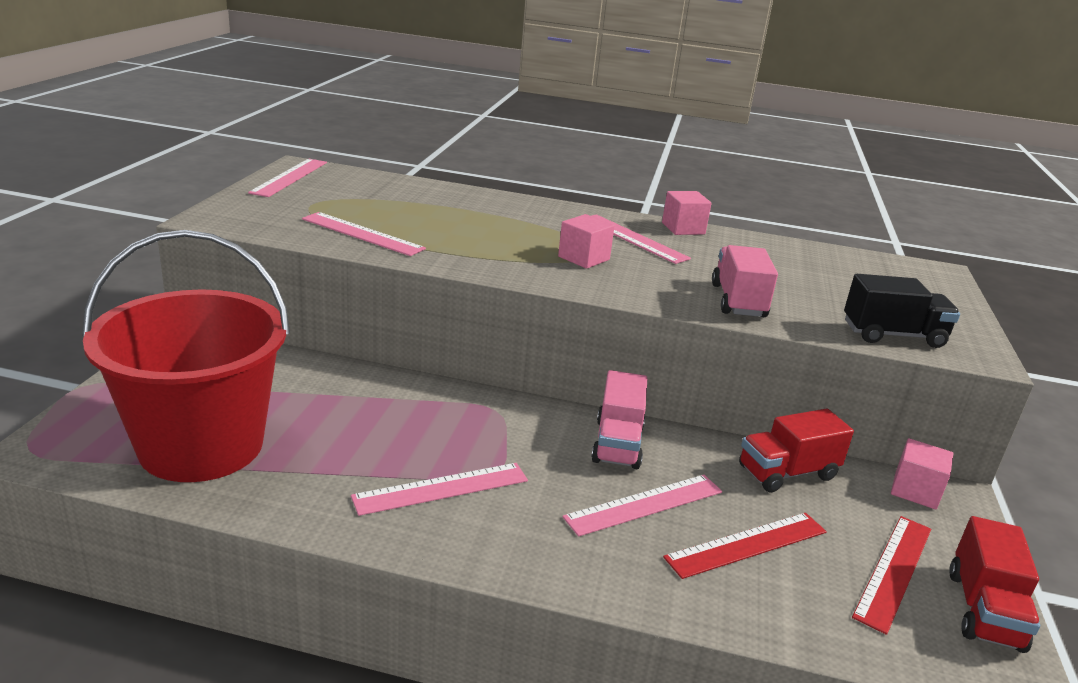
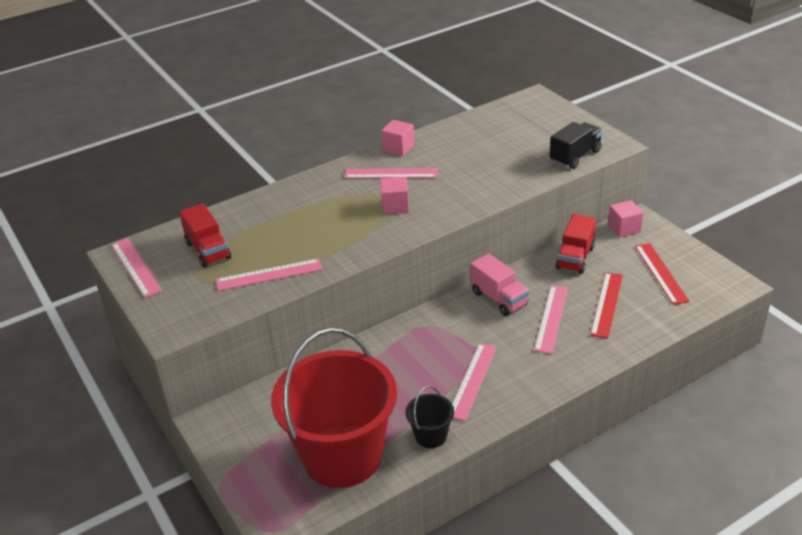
camera: 40 degrees left, 10 degrees up
(301, 498) = (431, 436): none -> black bucket
(738, 301) = (496, 182): pink truck -> none
(984, 610) = (702, 265): red truck -> red truck (208, 250)

